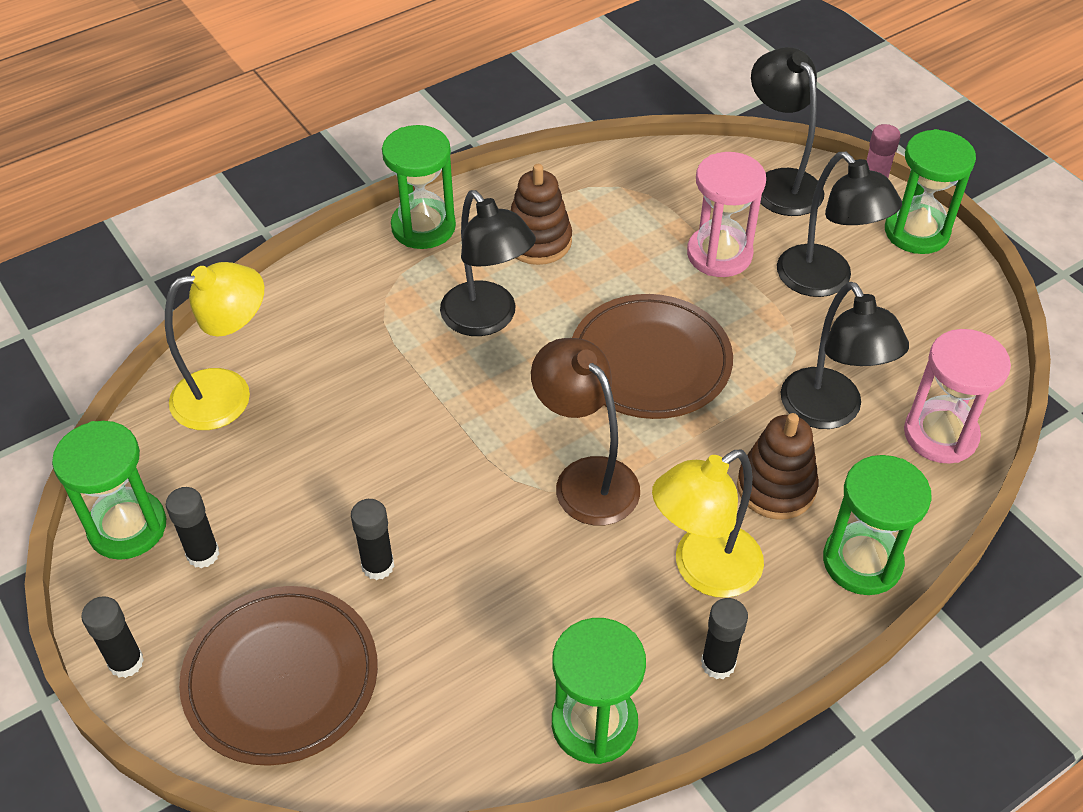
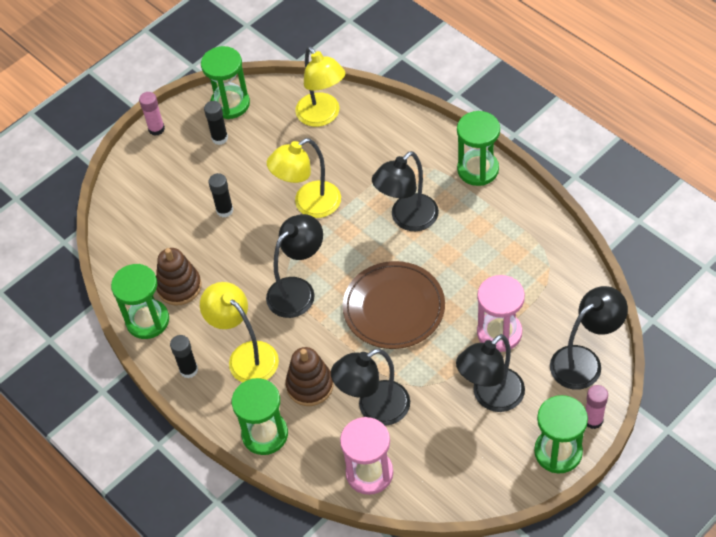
camera: 85 degrees right, 5 degrees up
(126, 662) = (156, 129): black glue stick -> pink glue stick
(281, 678) = (156, 189): brown plate -> none
(412, 439) = (309, 205): none -> yellow lamp
(538, 241) = (482, 231): brown stacking toy -> brown stacking toy (179, 287)
(585, 478) = (298, 290): brown lamp -> black lamp

